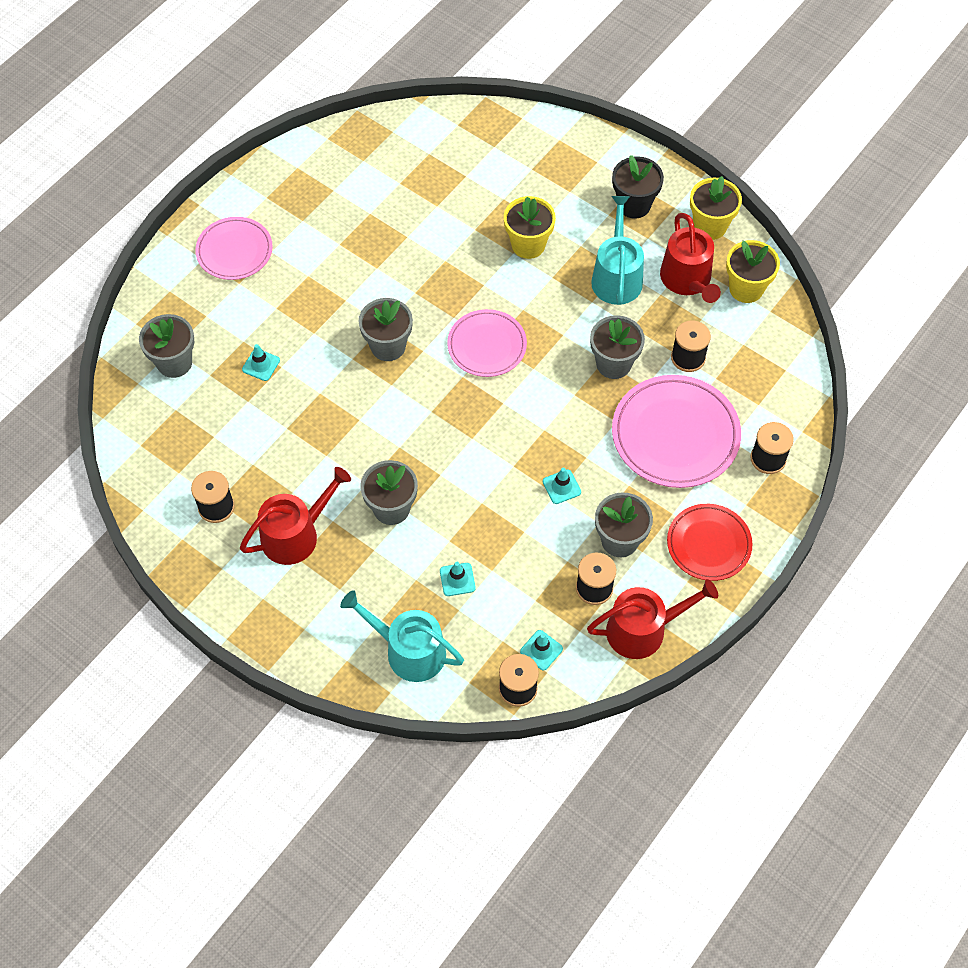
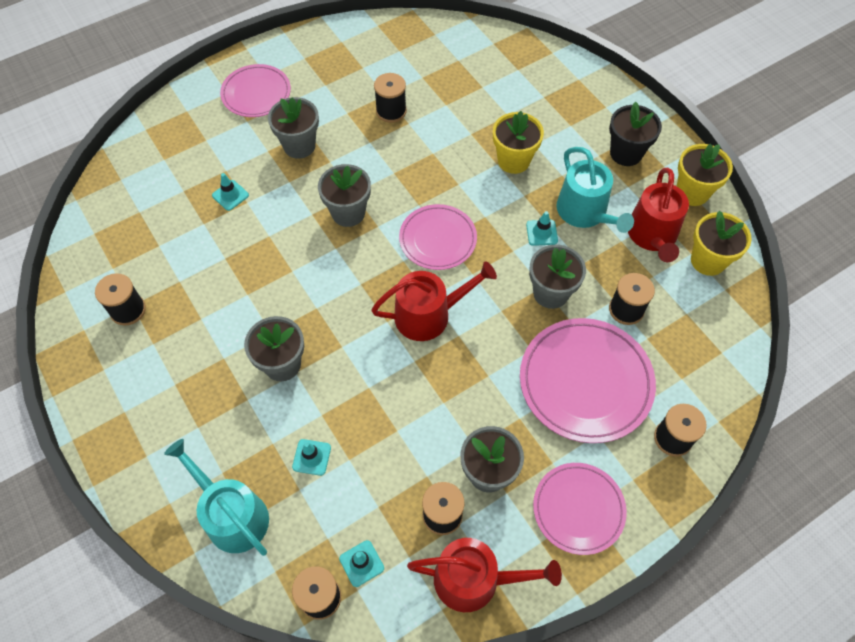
camera: 20 degrees right, 0 degrees up
(174, 362) = (159, 171): grey flower pot -> grey flower pot (299, 146)
(296, 534) = (184, 360): red watering can -> red watering can (429, 315)
(384, 229) = (391, 111): none -> black spool
(561, 487) = (452, 397): turquoise traffic cone -> turquoise traffic cone (541, 232)
(616, 276) = (585, 212): turquoise watering can -> turquoise watering can turned 135 degrees clockwise
(708, 544) = (578, 509): red plate -> pink plate

